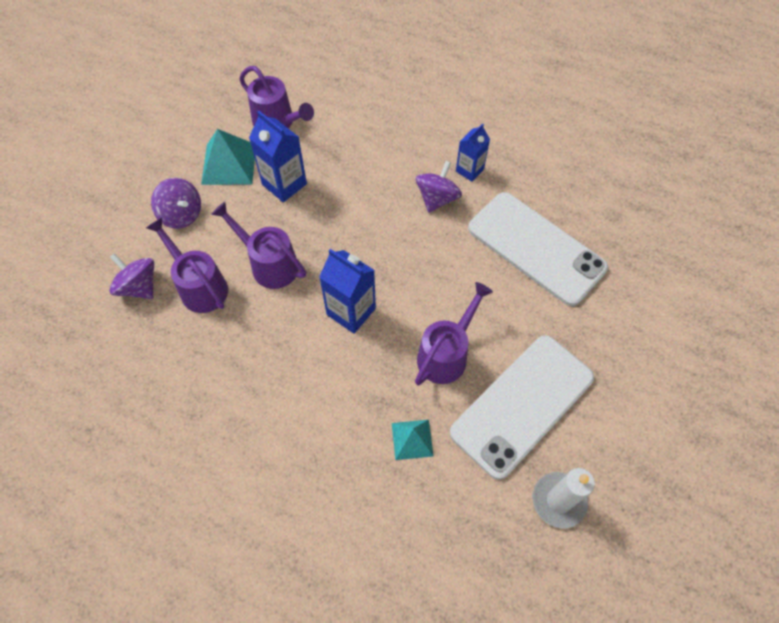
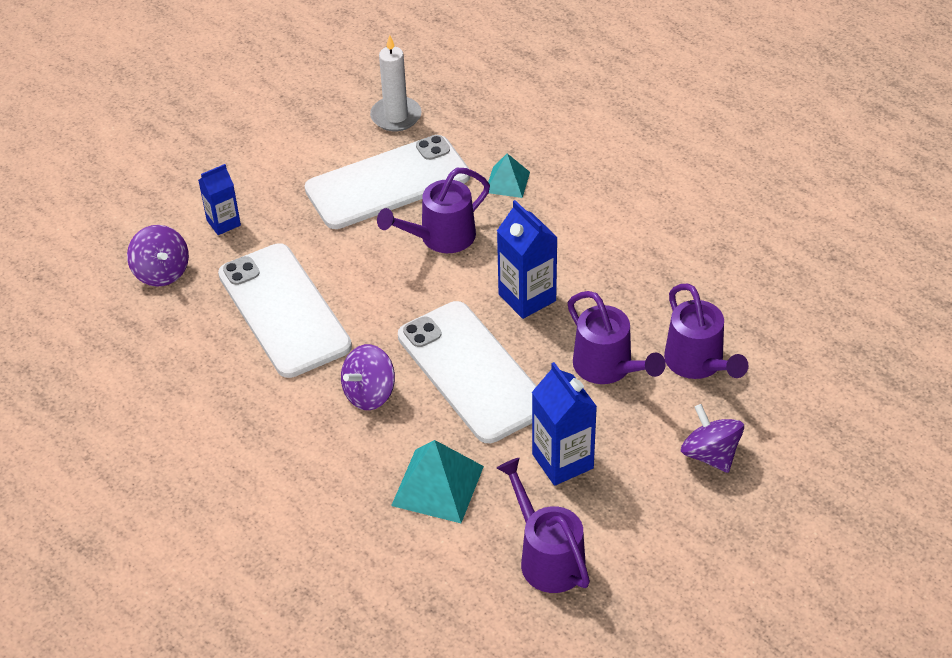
camera: 160 degrees left, 15 degrees down
(139, 286) = (773, 380): purple spinning top -> purple spinning top (161, 272)
(229, 164) = (633, 509): turquoise pyramid -> turquoise pyramid (438, 485)
(371, 234) = (472, 372): none -> white phone
(469, 170) = (308, 418): blue carton -> blue carton (223, 223)

